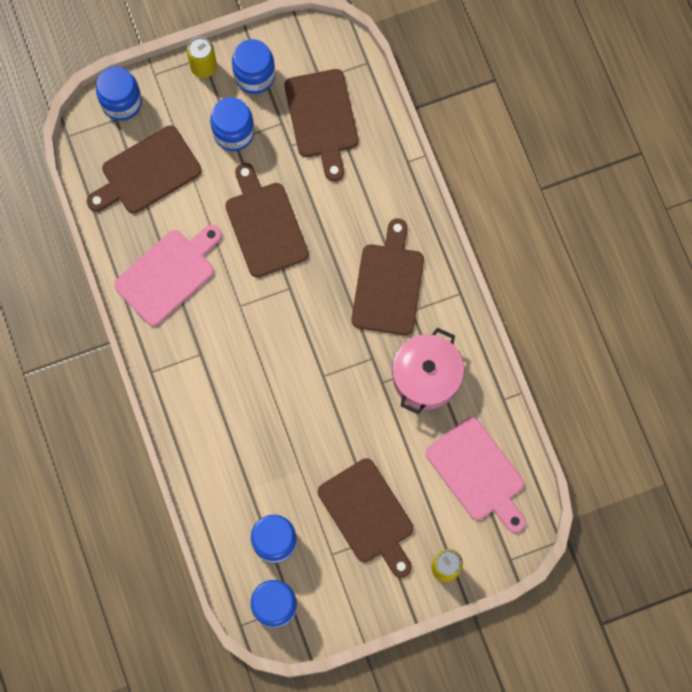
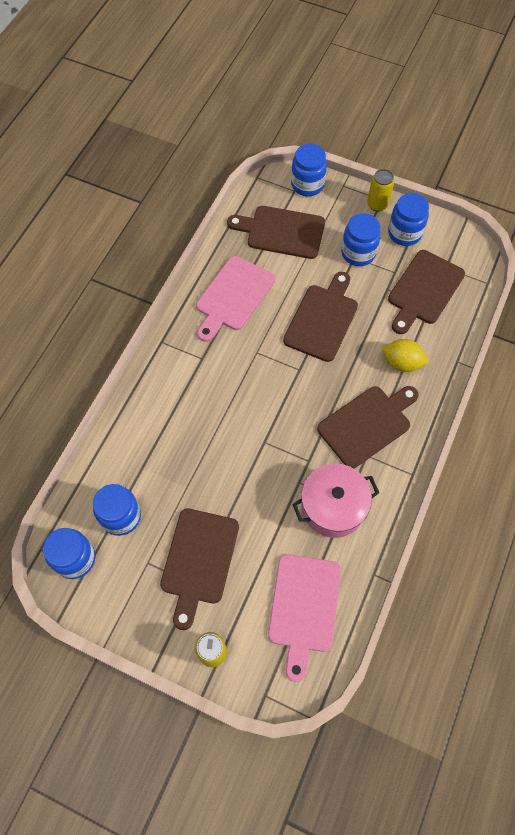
camera: 45 degrees right, 10 degrees down
(168, 274) = (233, 296): pink cutting board -> pink cutting board turned 120 degrees clockwise
(366, 204) = (402, 363): none -> yellow lemon

